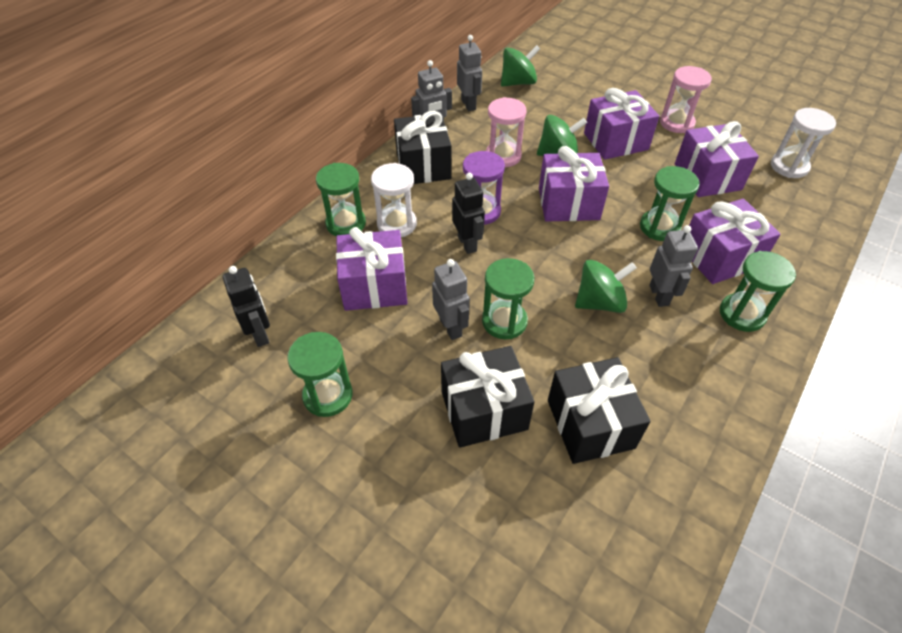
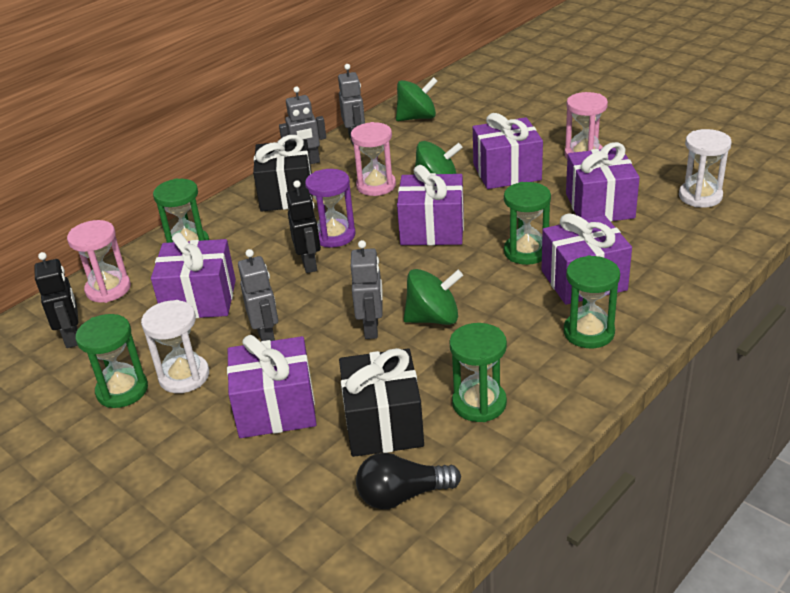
camera: 10 degrees right, 15 degrees down
(281, 276) = (108, 289): none -> pink hourglass
(397, 224) = (241, 246): white hourglass -> white hourglass (184, 376)
(484, 410) = (276, 408): black gift -> purple gift
(504, 321) = (324, 333): green hourglass -> green hourglass (479, 403)
(633, 506) = (402, 495): none -> black light bulb
(659, 295) = (502, 313): grey robot -> grey robot (372, 328)

